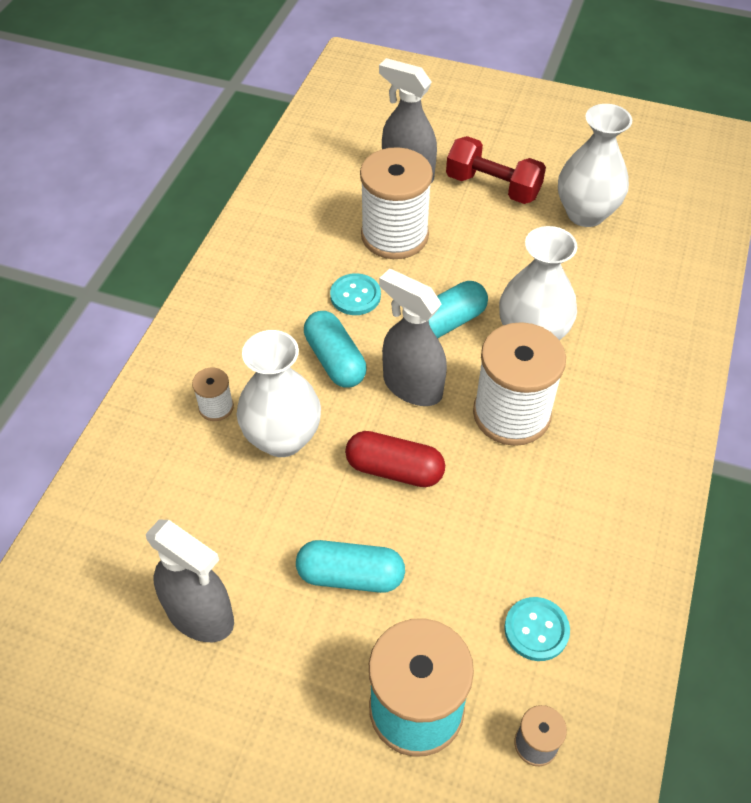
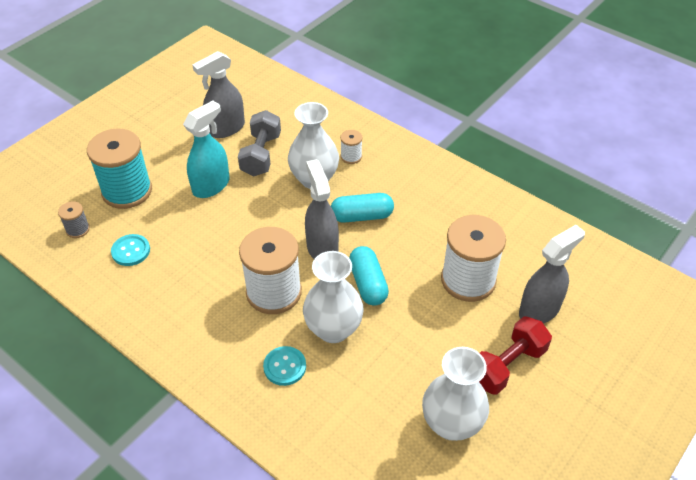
camera: 110 degrees right, 5 degrees down
(252, 531) = (261, 155): none -> grey dumbbell
(350, 575) = (211, 186): turquoise capsule -> turquoise spray bottle
(355, 296) = (414, 241): turquoise button -> turquoise button (285, 367)
(394, 469) = (265, 221): red capsule -> none
(412, 386) = (322, 248): grey spray bottle -> grey spray bottle turned 75 degrees counterclockwise

